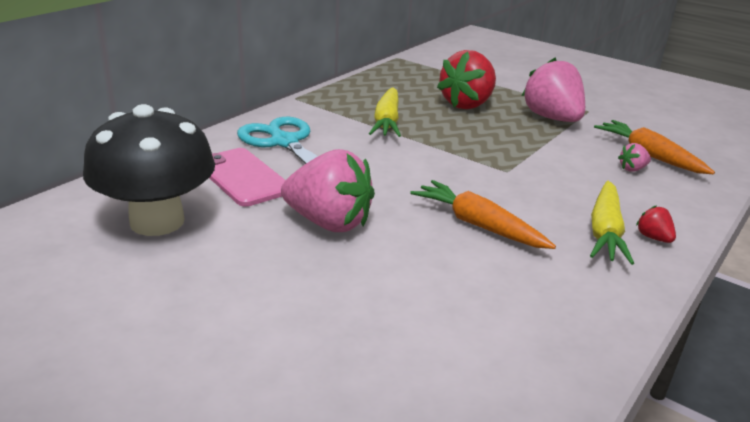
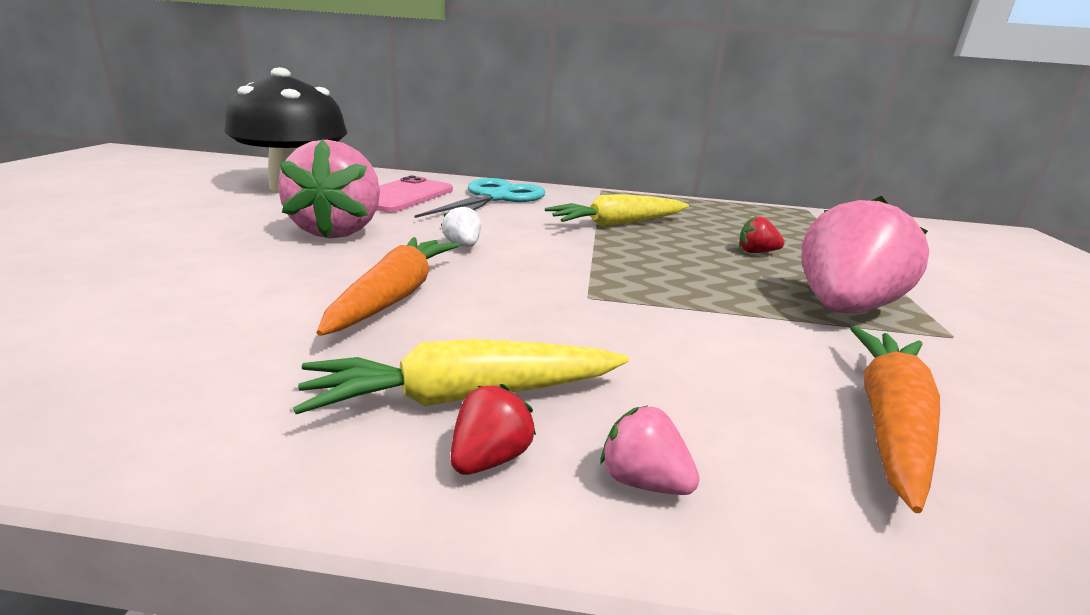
camera: 60 degrees right, 5 degrees down
(398, 183) = (463, 246): none -> white strawberry
(467, 104) = (756, 252): red strawberry -> red strawberry, size x0.42
(632, 169) = (782, 405): pink strawberry -> pink strawberry (643, 481)

